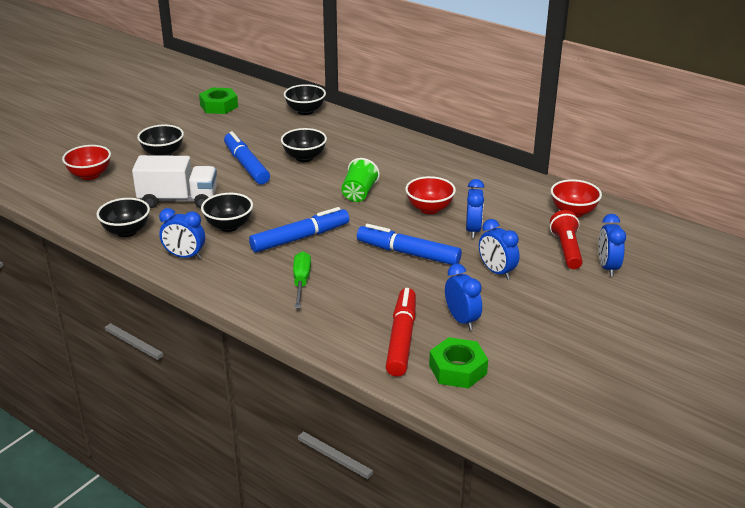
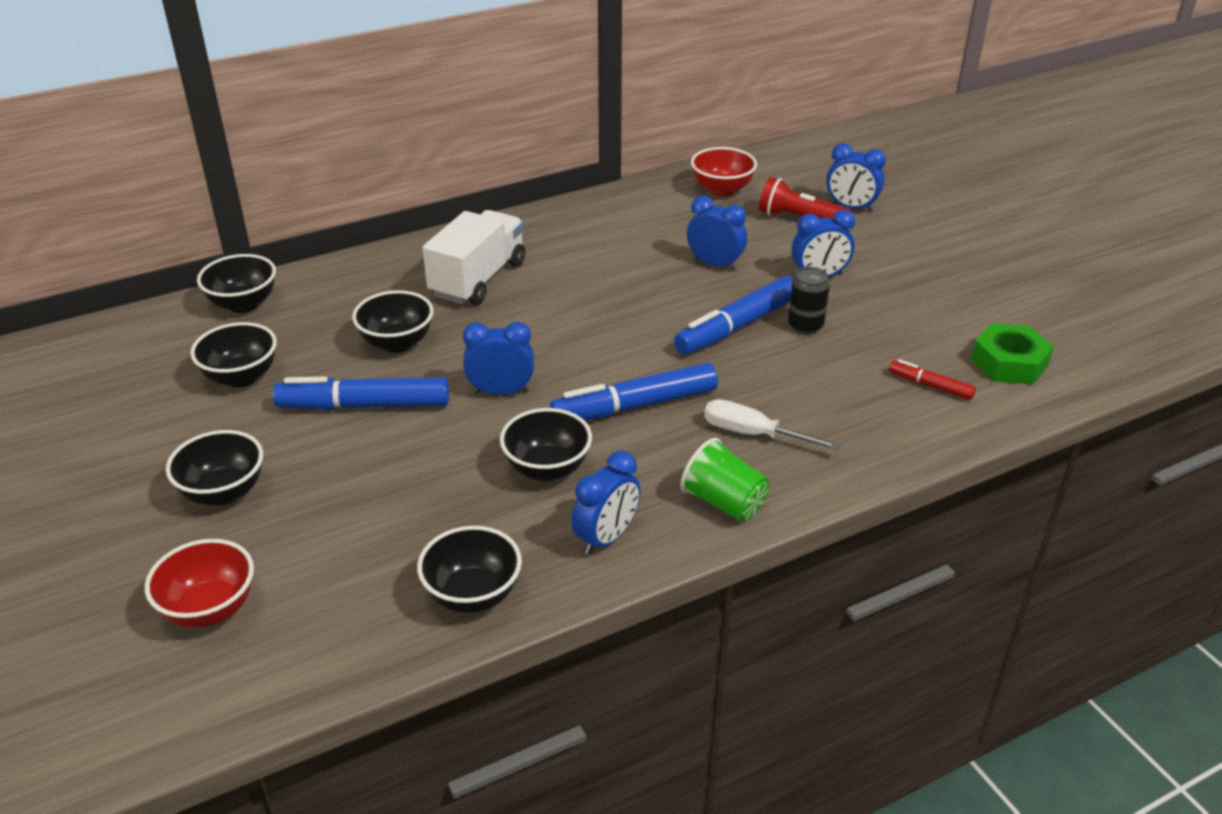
camera: 65 degrees left, 5 degrees up
(178, 200) = (414, 508): white truck -> white truck (478, 279)
(219, 106) = (112, 387): green nut -> none
(247, 130) = (241, 377): none -> black bowl
(300, 238) = (635, 406): blue marker -> blue marker turned 105 degrees counterclockwise
(301, 281) = (753, 434): green screwdriver -> white screwdriver
(359, 193) = (551, 323): green cup -> green cup (724, 502)
(401, 339) = (930, 386): red marker -> red marker, size x0.52
(429, 209) = (638, 280): red bowl -> none
(431, 277) = (805, 326): none -> black can
(462, 320) = (909, 331): blue clock -> blue clock (501, 392)

